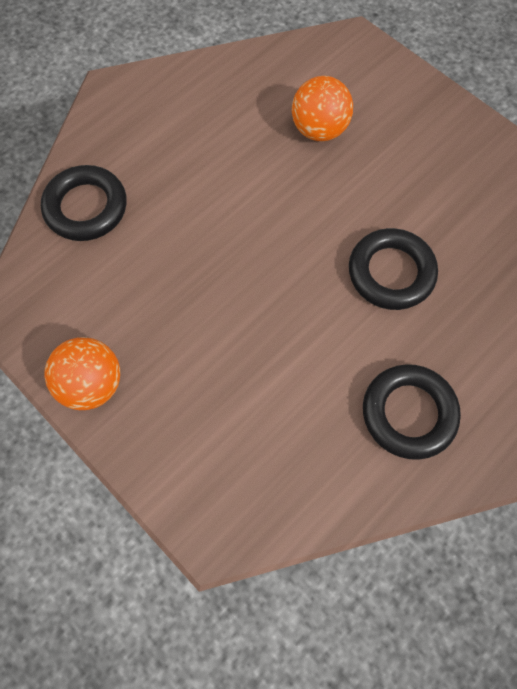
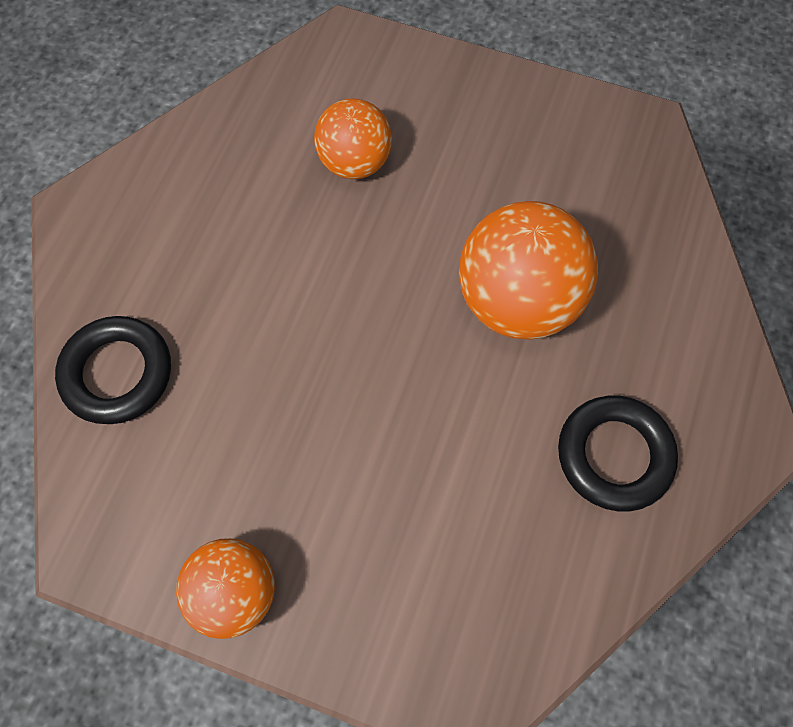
camera: 25 degrees left, 0 degrees up
(391, 273) = (517, 300): black ring -> orange ball

